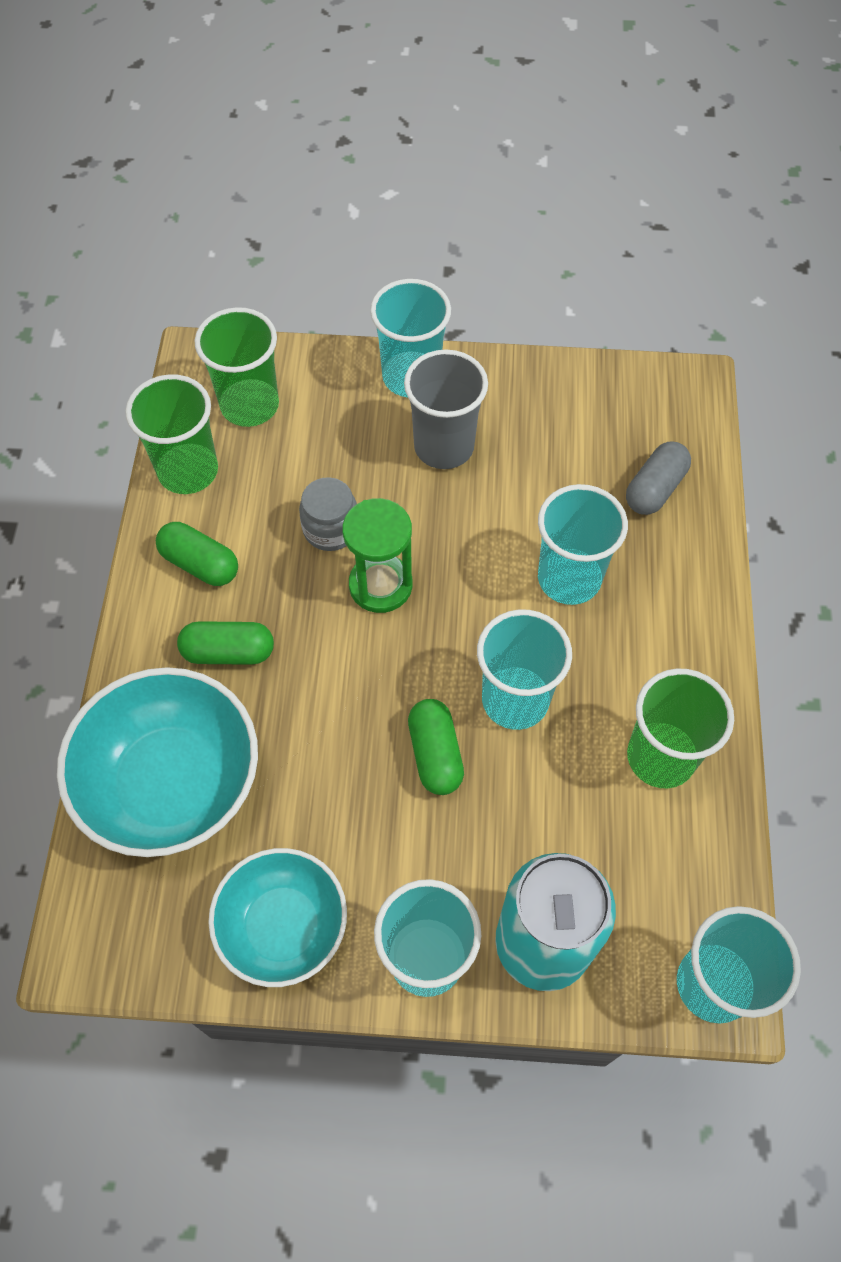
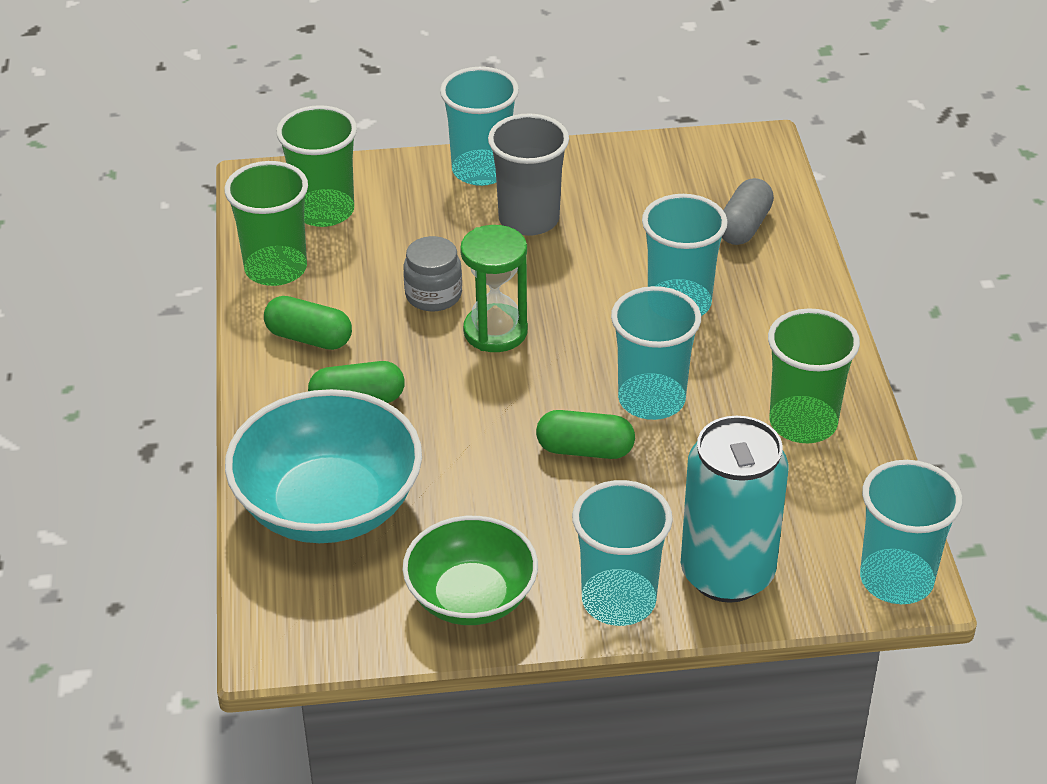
camera: 10 degrees left, 20 degrees down
(283, 926) = (471, 597): turquoise bowl -> green bowl
(435, 754) = (585, 450): green capsule -> green capsule turned 60 degrees counterclockwise

